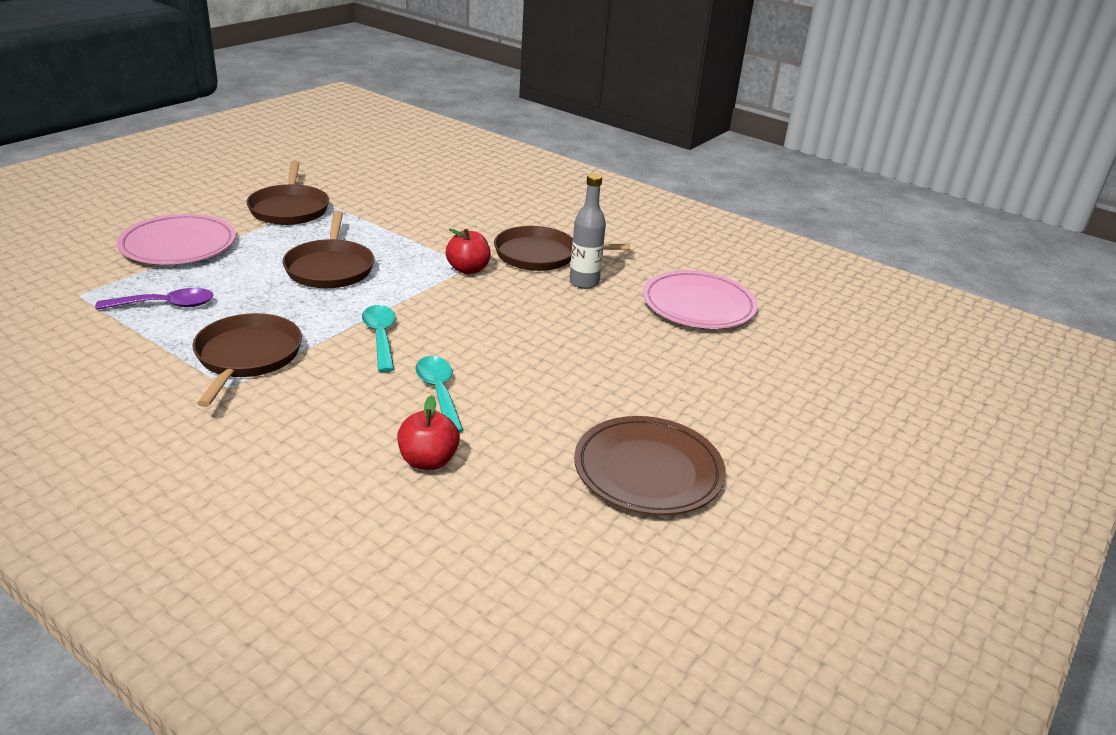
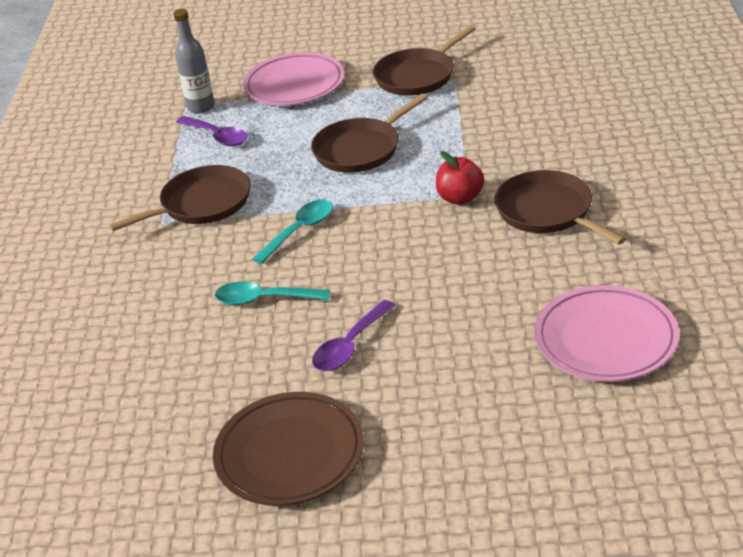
camera: 60 degrees right, 5 degrees up
(428, 461) = (178, 348): red apple -> none
(439, 392) = (264, 299): turquoise spoon -> turquoise spoon turned 120 degrees counterclockwise
(561, 386) = (350, 346): none -> purple spoon
(584, 282) = (538, 259): grey bottle -> grey bottle (201, 107)

